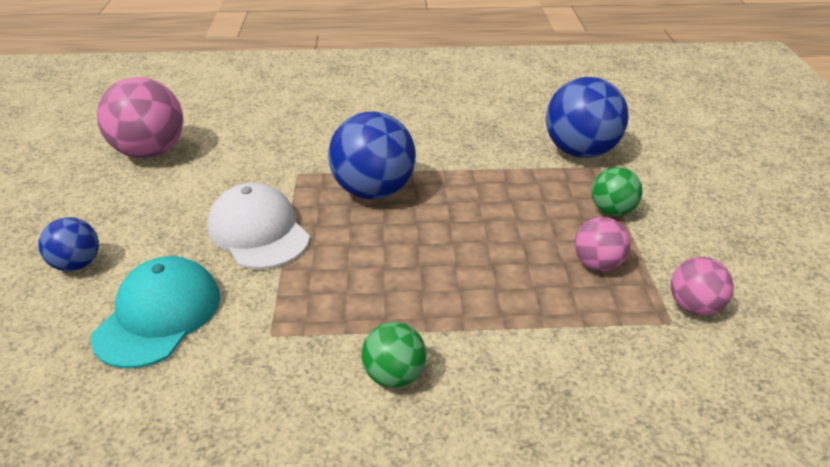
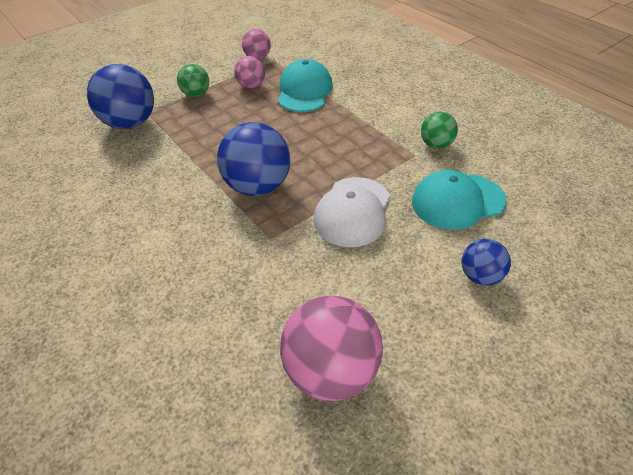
camera: 125 degrees left, 10 degrees up
(394, 375) = (388, 109): green ball -> green ball (436, 144)
(536, 310) = (304, 91): none -> turquoise cap

